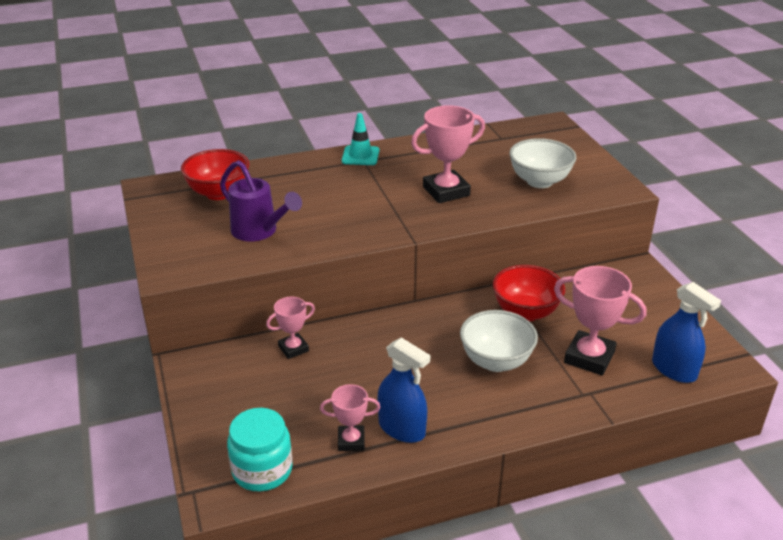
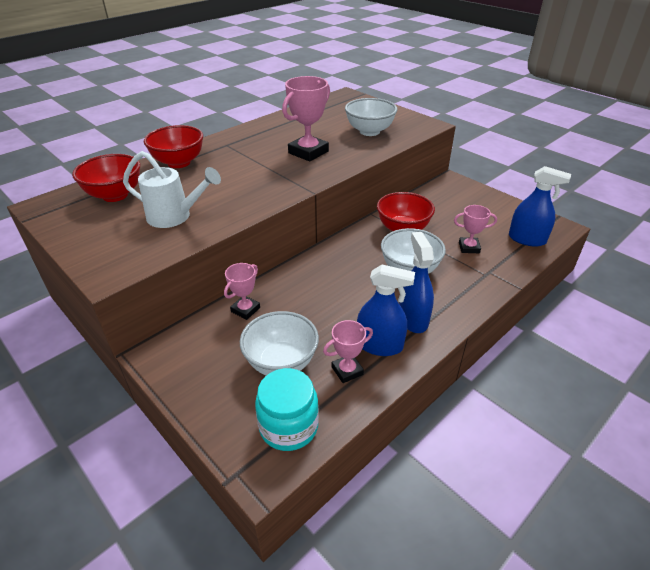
camera: 25 degrees left, 5 degrees up
(259, 231) = (175, 217): purple watering can -> white watering can
(294, 411) = (281, 363): none -> white bowl
(301, 171) = (179, 162): none -> red bowl
(360, 156) = (221, 142): turquoise traffic cone -> none
(458, 414) = (413, 319): none -> blue spray bottle
(589, 357) = (469, 247): pink trophy -> pink trophy, size x0.58

